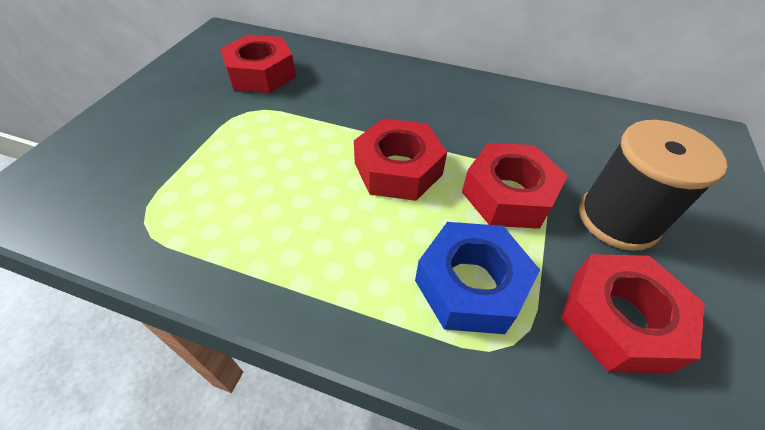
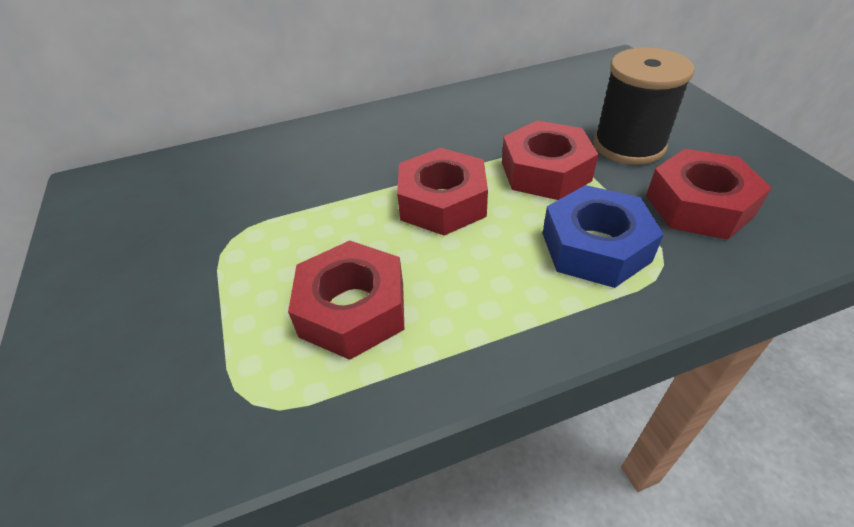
camera: 35 degrees left, 5 degrees down
(261, 74) = (198, 198): red nut -> red nut (352, 309)

